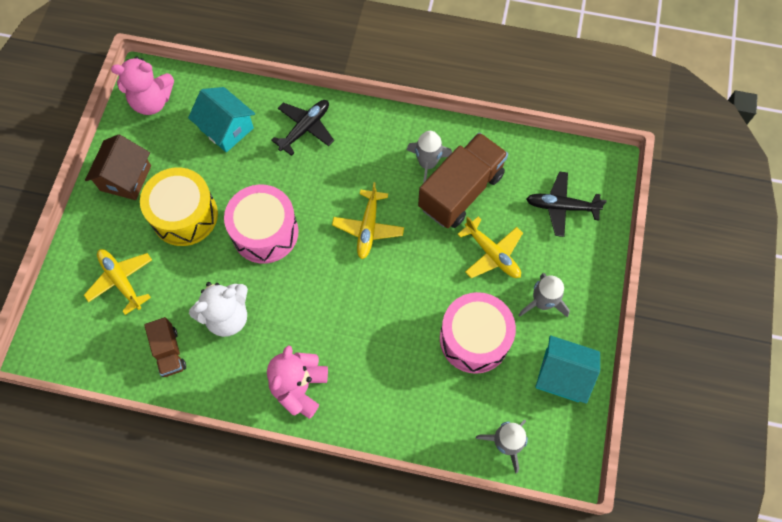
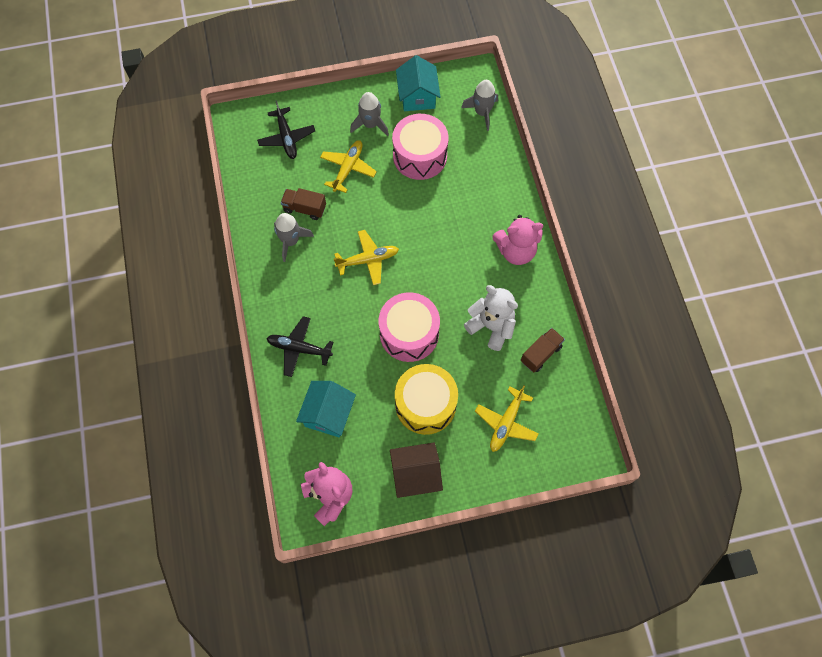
camera: 115 degrees left, 0 degrees up
(461, 191) = (304, 208): brown truck -> brown truck, size x0.52

